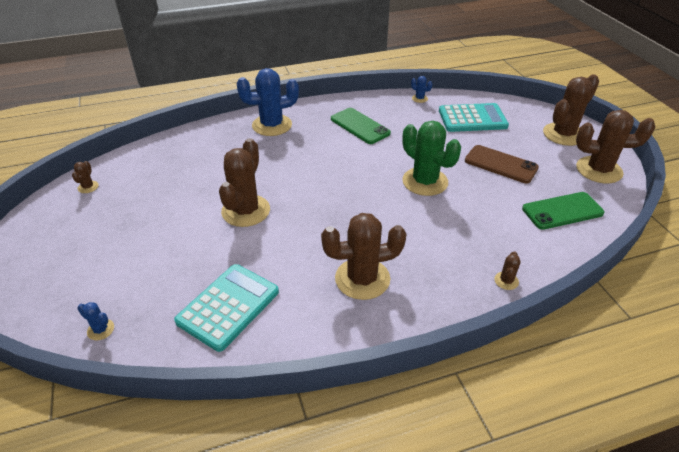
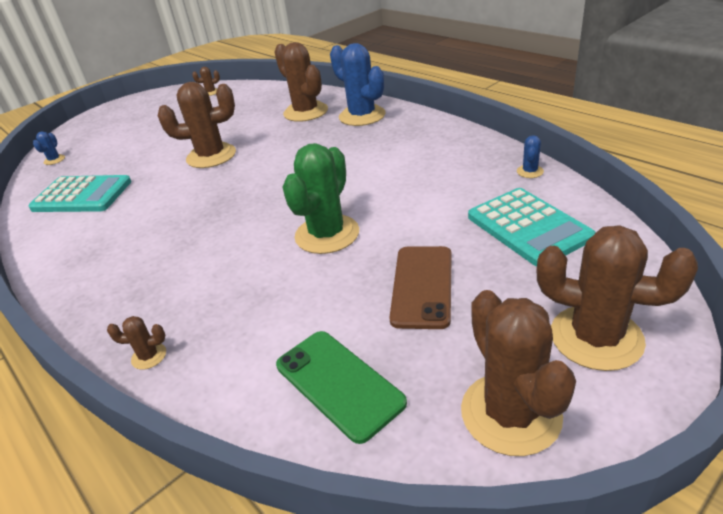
camera: 70 degrees right, 5 degrees down
(360, 126) = (411, 157): green phone -> none
(362, 279) = (130, 248): brown cactus -> brown cactus (305, 112)

